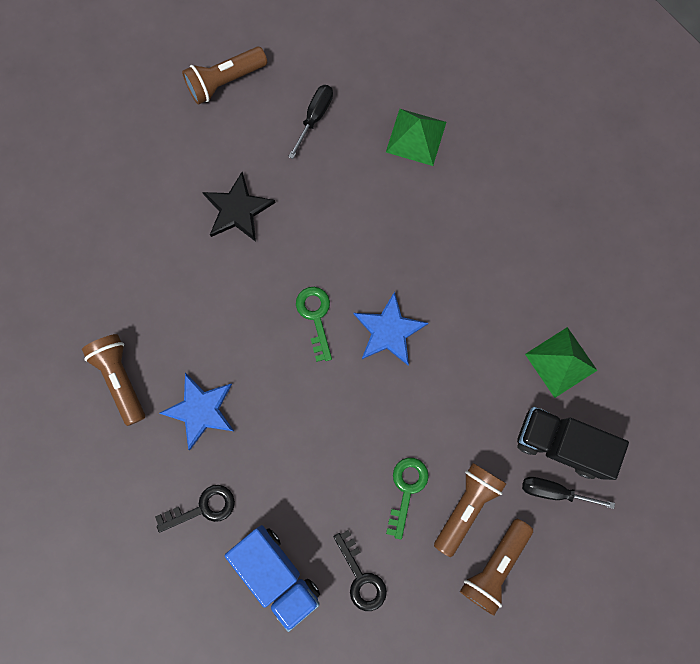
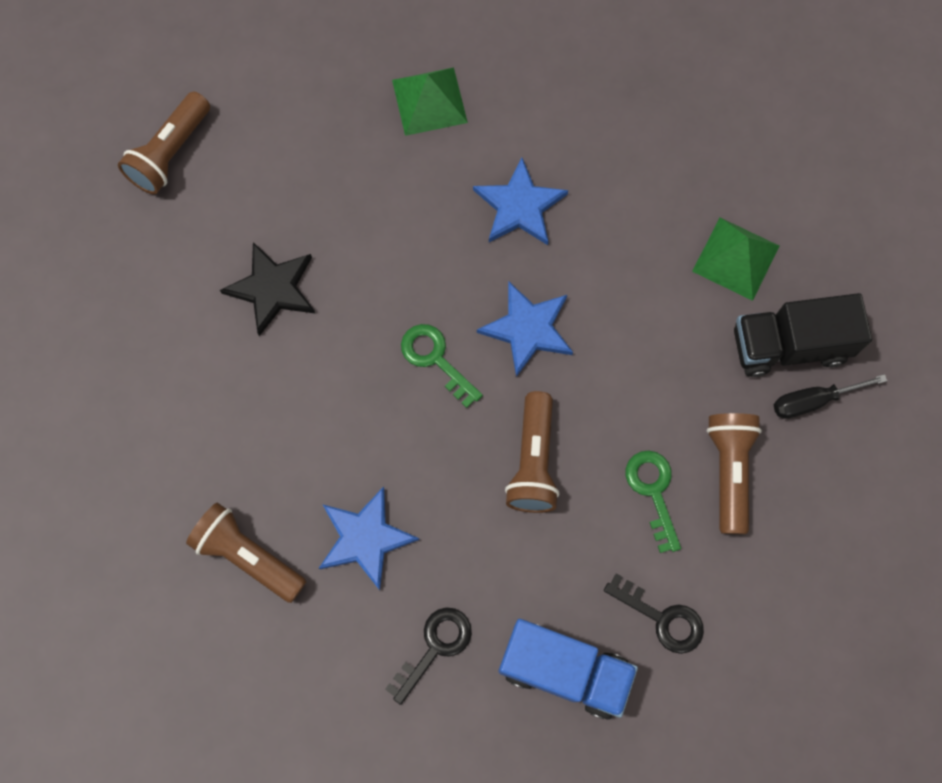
camera: 30 degrees left, 5 degrees down
(314, 117) = (301, 139): black screwdriver -> none
(433, 243) = (519, 206): none -> blue star
(494, 565) = (799, 518): brown flashlight -> brown flashlight (533, 461)

